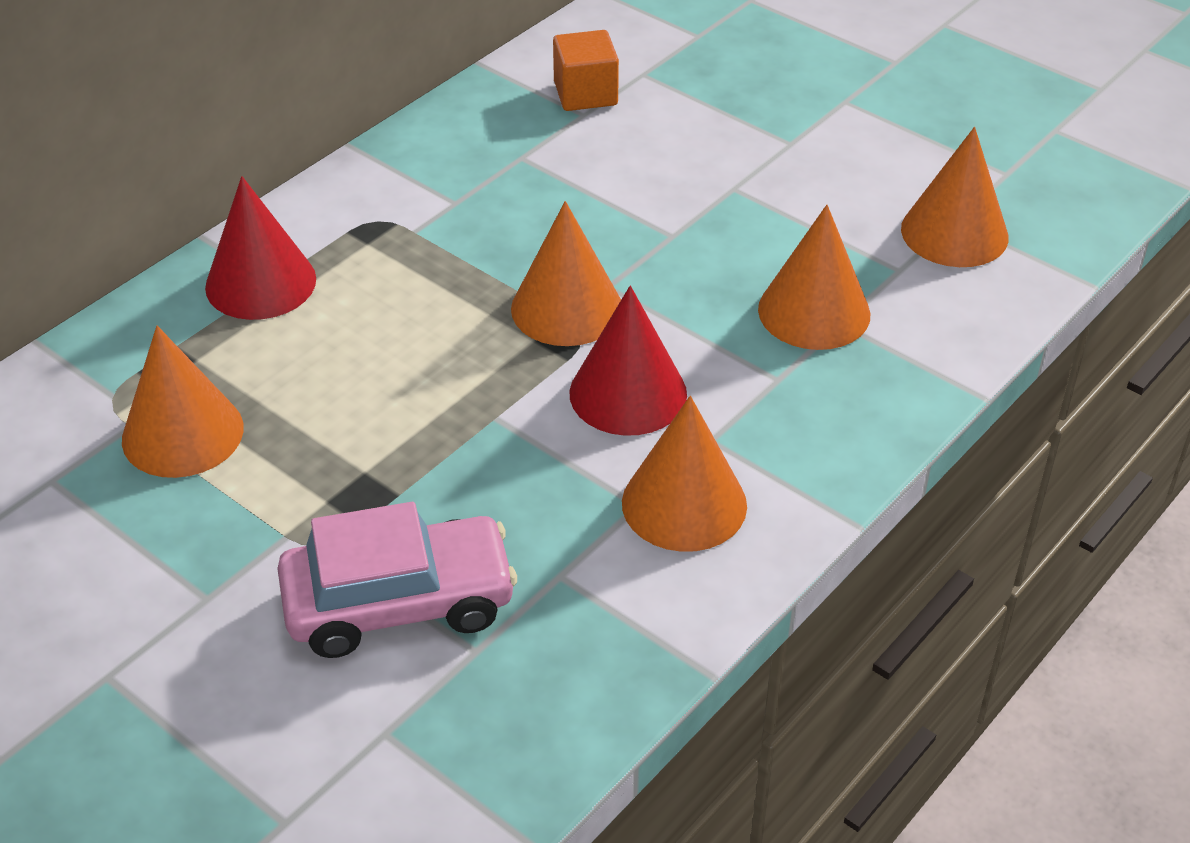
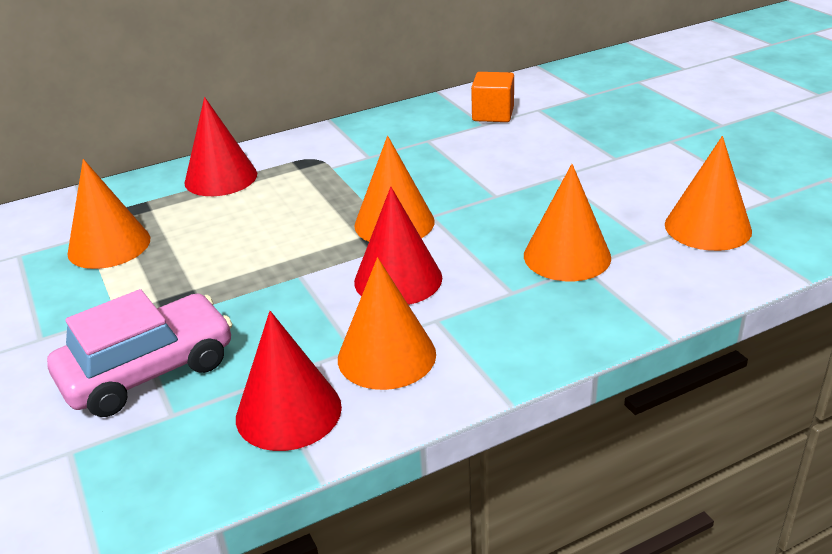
camera: 25 degrees right, 10 degrees down
(399, 603) = (148, 371): pink car -> pink car turned 45 degrees counterclockwise
(617, 607) = (288, 412): none -> red cone

